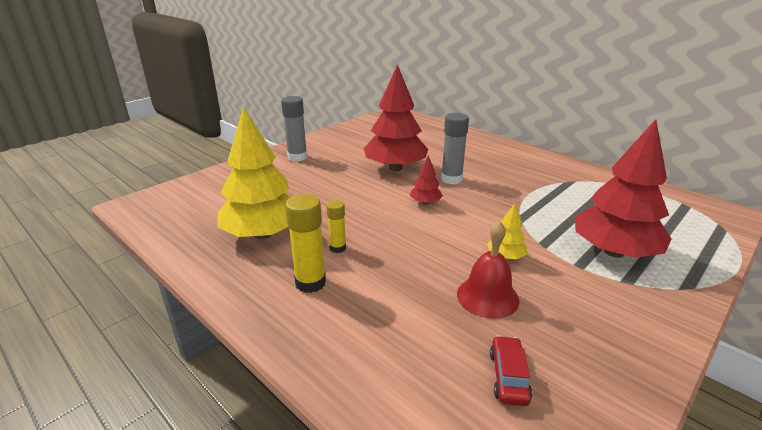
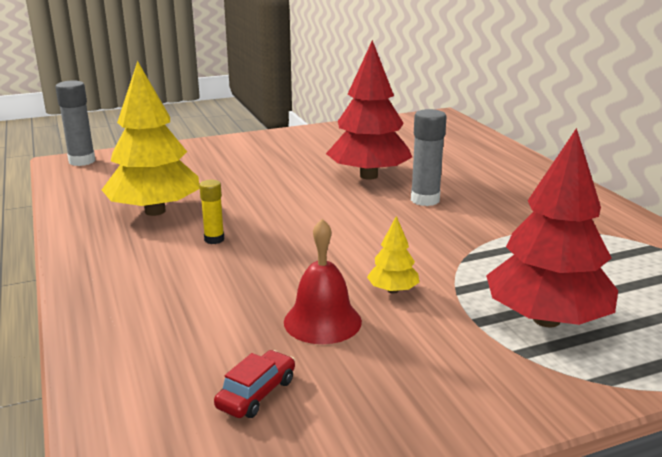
camera: 25 degrees right, 5 degrees down
(297, 157) = (268, 146): grey glue stick -> grey glue stick (82, 161)
(310, 283) = (154, 263): yellow glue stick -> none
(425, 202) = (362, 217): red tree -> none

